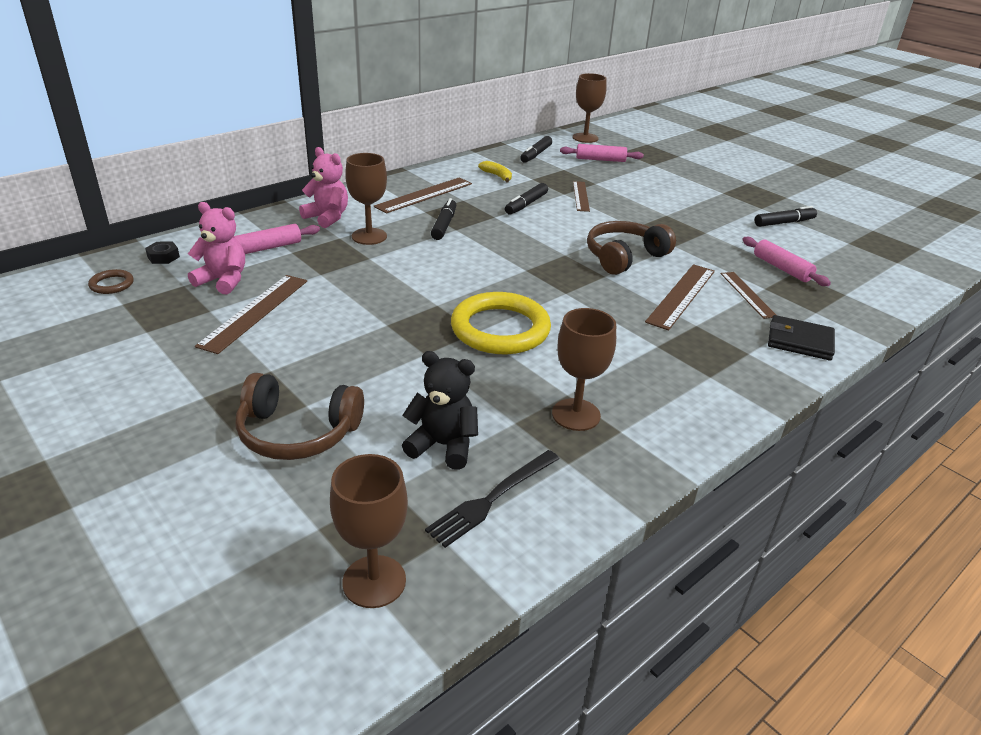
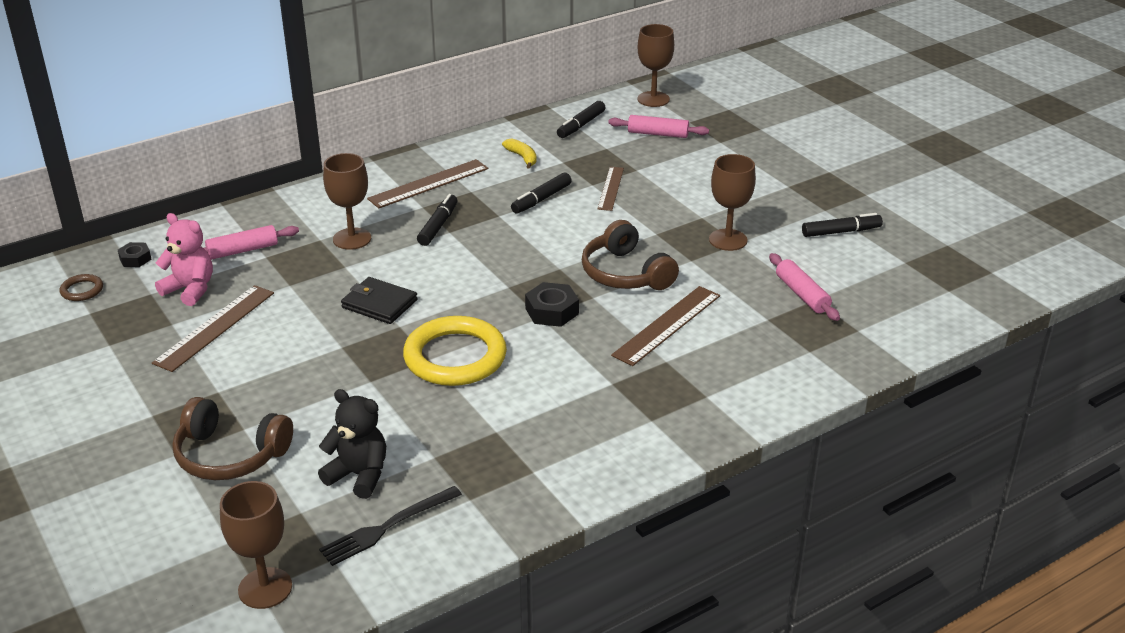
camera: 10 degrees right, 0 degrees up
(327, 217) = (313, 213): pink teddy bear -> none
(573, 288) = (552, 311): none -> black nut
(576, 415) = (496, 453): brown goblet -> brown goblet (728, 240)
(624, 257) = (625, 273): brown headphones -> brown headphones turned 90 degrees counterclockwise
(747, 294) = (743, 326): brown ruler -> none
(800, 341) = (770, 385): black wallet -> black wallet (379, 304)

